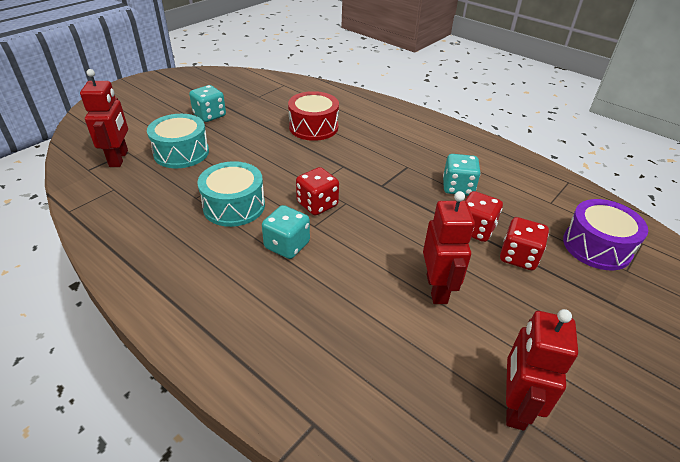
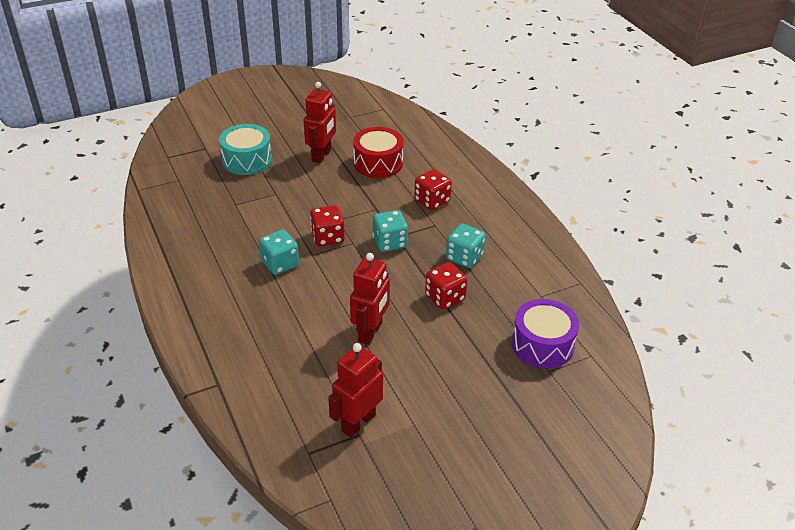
camera: 25 degrees right, 0 degrees up
(119, 158) = (195, 153): red robot -> red robot (322, 155)
(210, 115) = (292, 128): turquoise dice -> turquoise dice (389, 242)
(234, 206) = (260, 220): turquoise drum -> none
(518, 257) = (461, 330): red dice -> red dice (432, 201)

